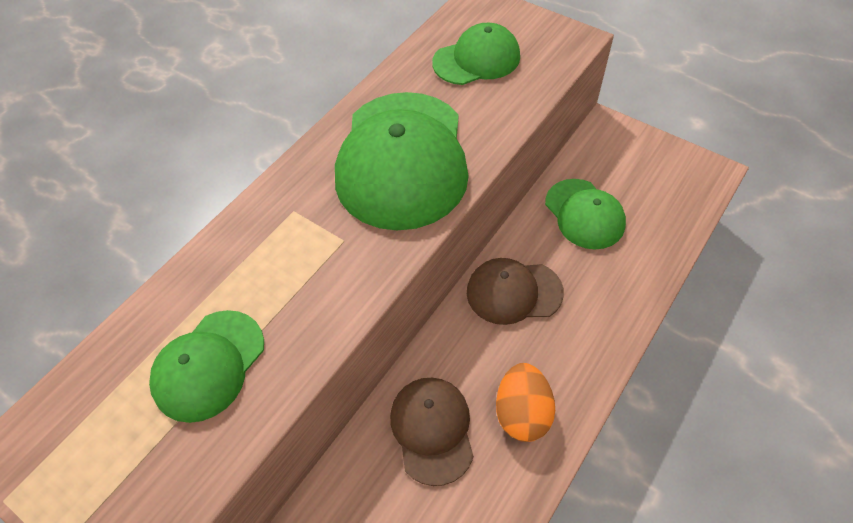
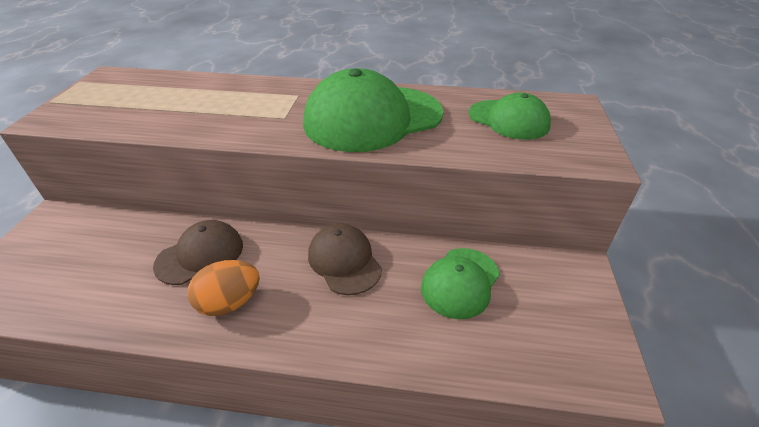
camera: 60 degrees right, 15 degrees down
(209, 365) = (169, 104): green cap -> none

